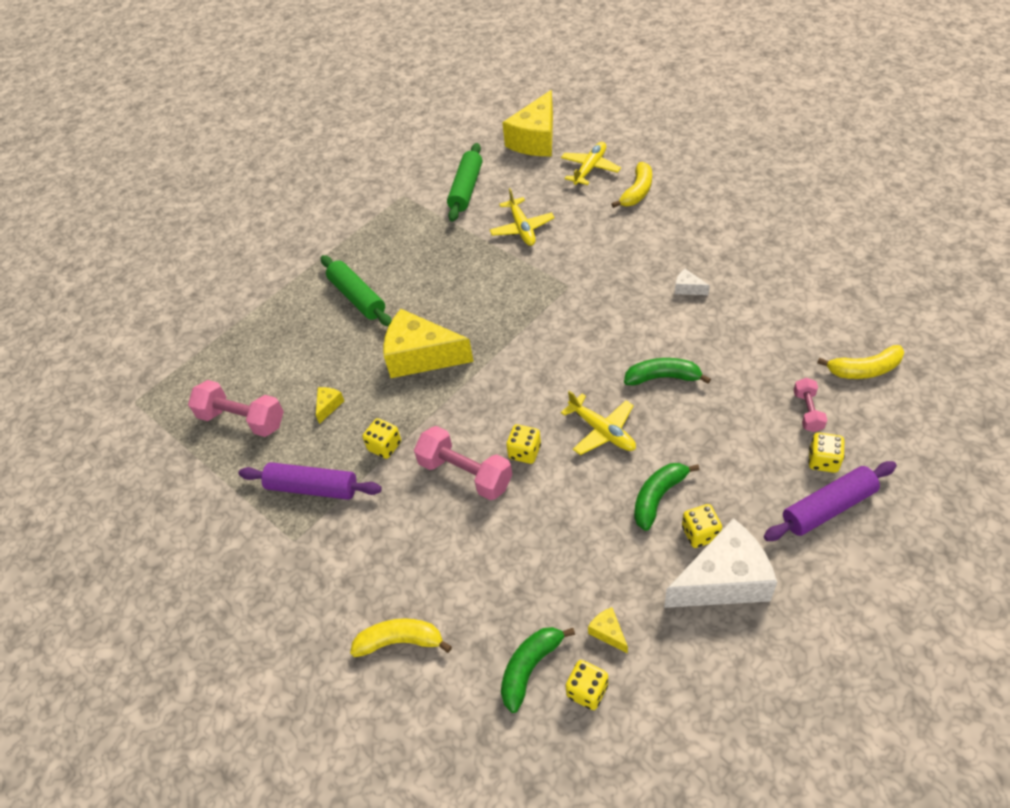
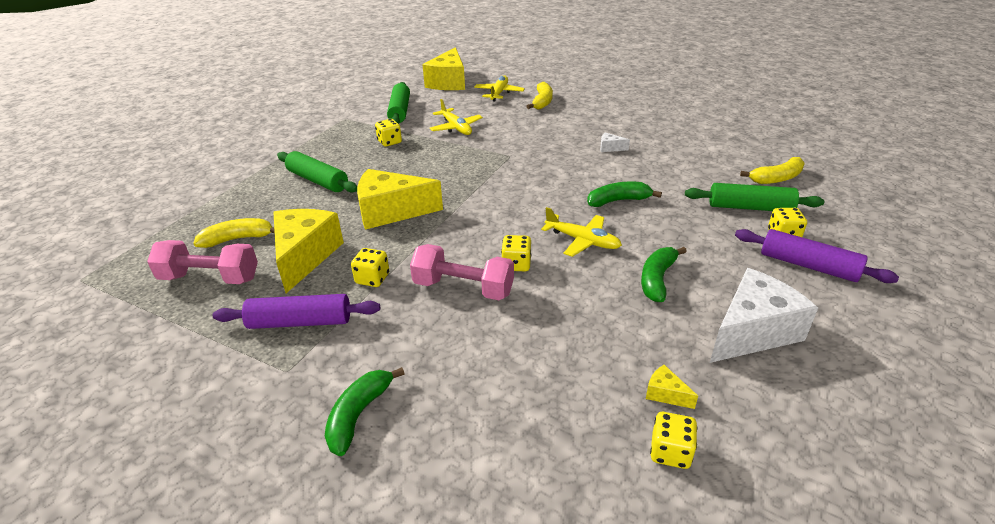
camera: 20 degrees left, 15 degrees down
(328, 406) = (305, 256): yellow cheese -> yellow cheese, size x2.46
(400, 641) = (439, 445): yellow banana -> yellow banana (238, 239)
(530, 667) = (598, 442): green banana -> green banana (359, 415)
(700, 533) = (710, 300): yellow dice -> yellow dice (389, 142)
(808, 411) = (750, 207): pink dumbbell -> green rolling pin
(828, 507) = (808, 265): purple rolling pin -> purple rolling pin turned 75 degrees clockwise

